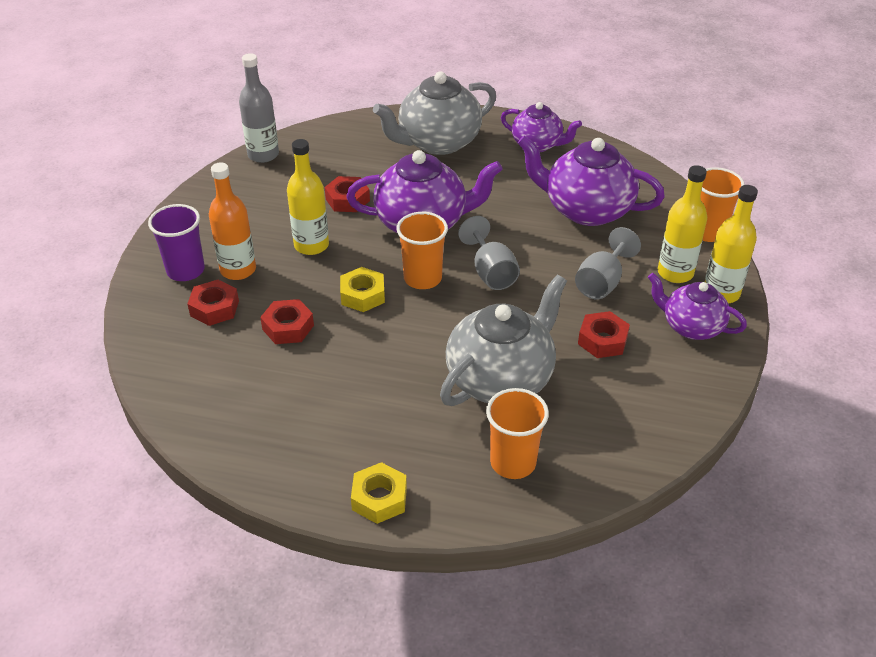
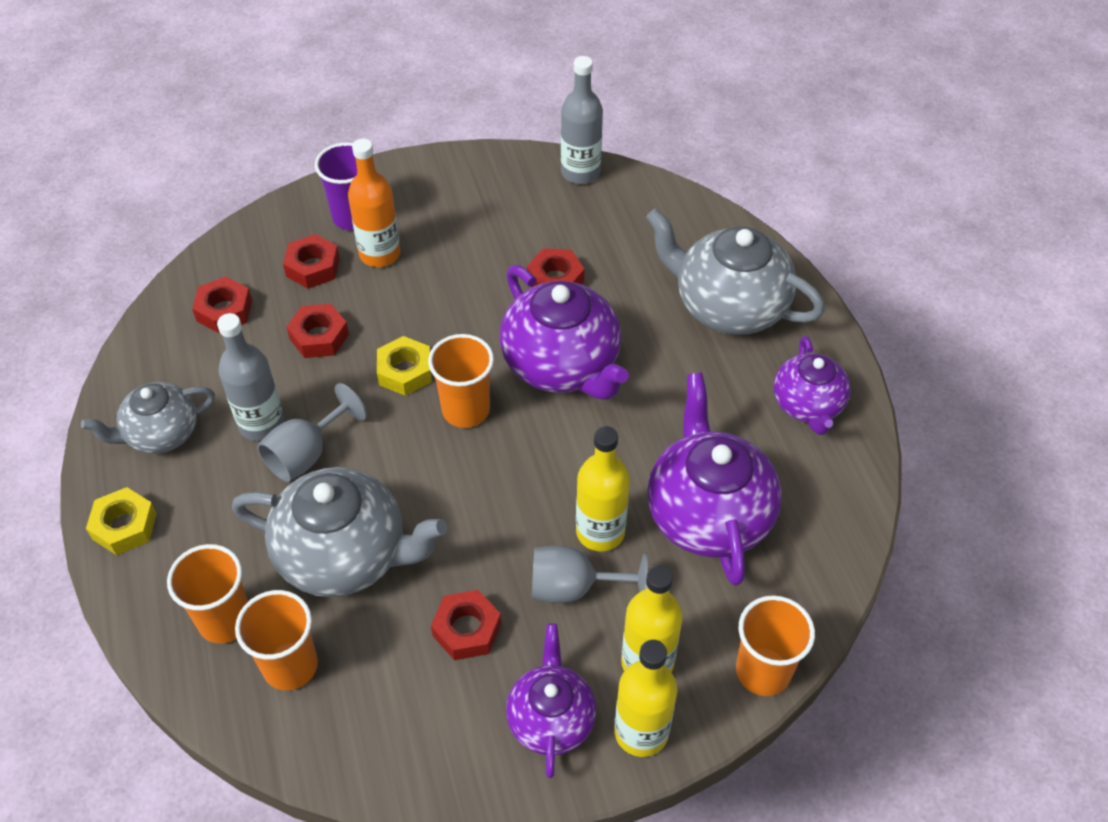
camera: 60 degrees right, 10 degrees up
(209, 371) = (224, 311): none -> red nut
(303, 448) = (161, 433): none -> grey teapot
(311, 245) = (456, 290): yellow bottle -> yellow bottle (600, 532)
(345, 385) = (262, 424): none -> grey bottle
(491, 273) = (517, 468): grey goblet -> grey goblet (306, 454)
(576, 438) = (290, 666): none -> orange cup

